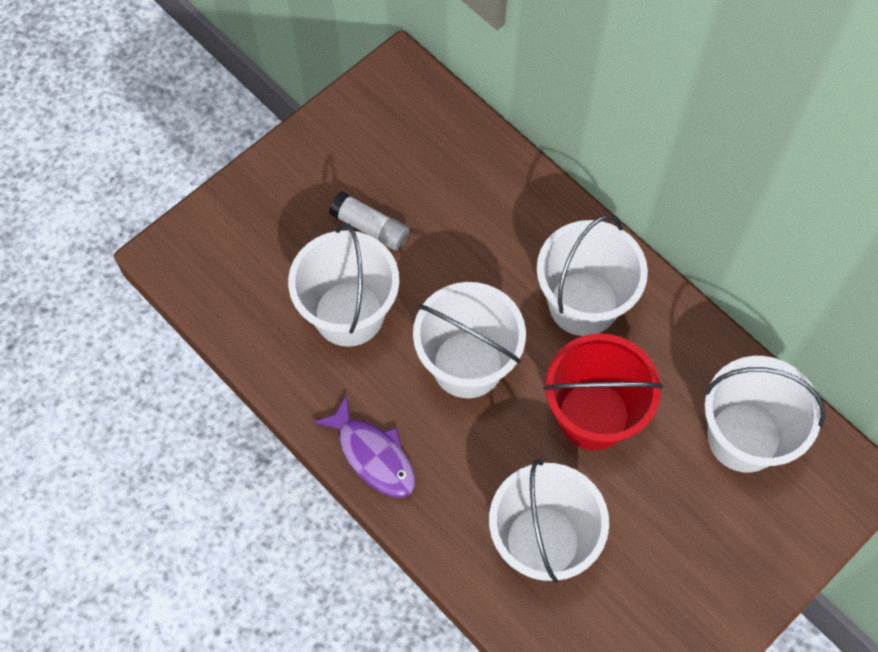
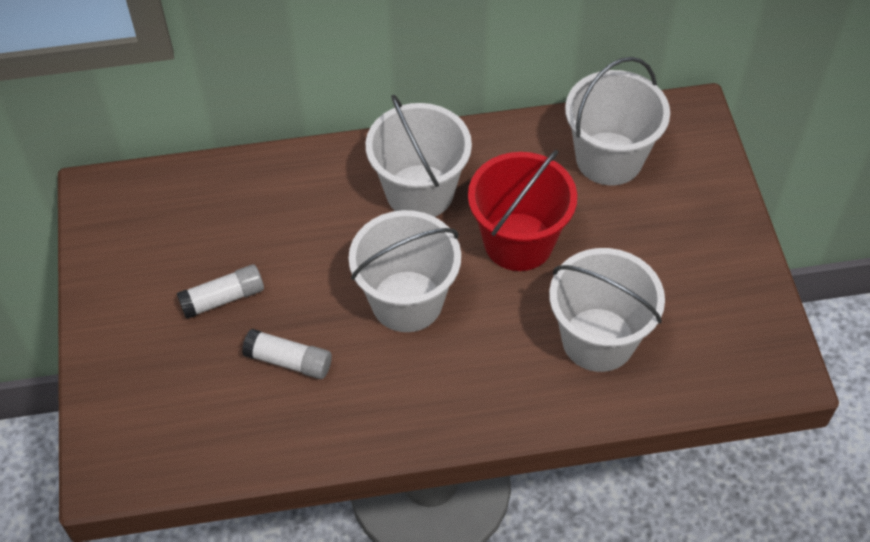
camera: 55 degrees left, 10 degrees down
(349, 314) = (289, 361): white bucket -> white glue stick
(373, 455) = (432, 418): purple fish -> none

